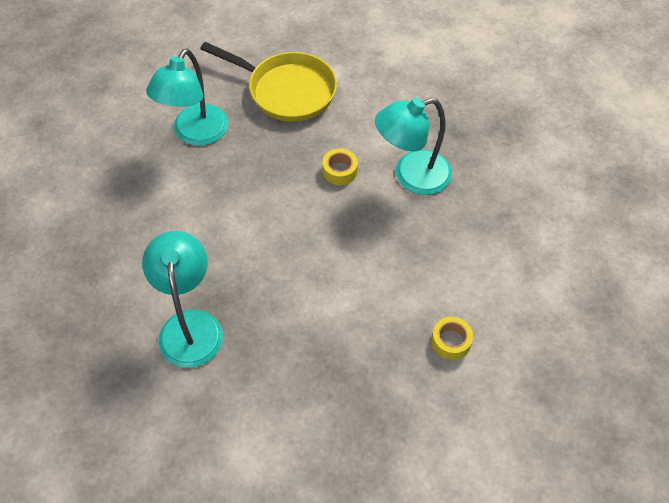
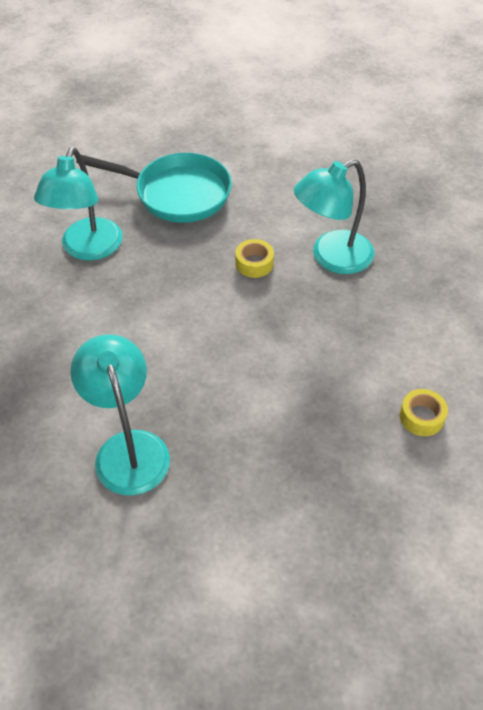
camera: 10 degrees left, 5 degrees down
(286, 91) = (177, 193): yellow pan -> turquoise pan

